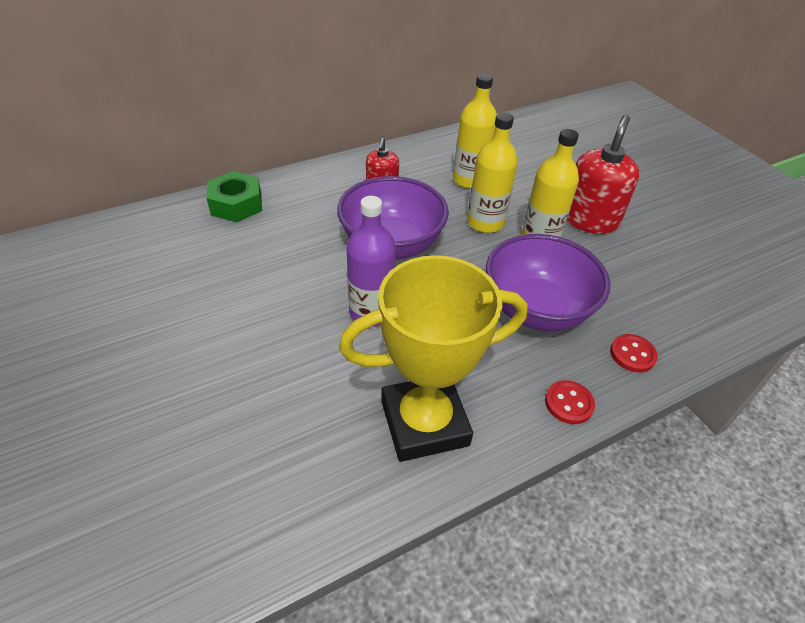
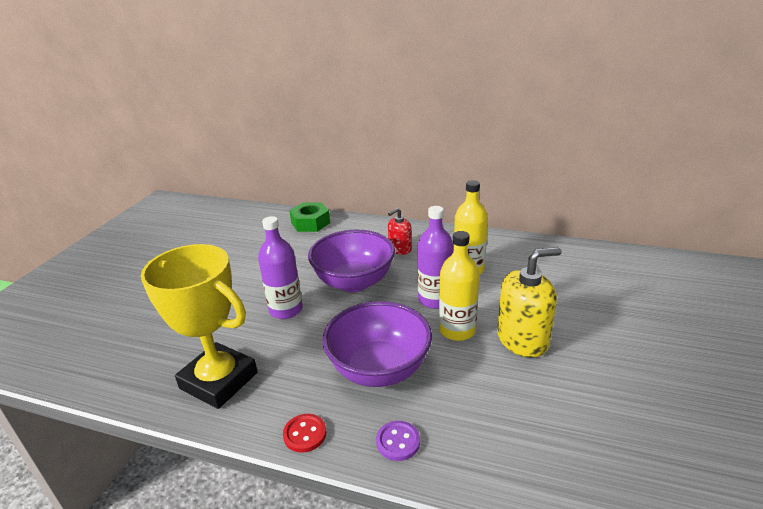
camera: 50 degrees right, 15 degrees down
(485, 222) = (434, 300): yellow bottle -> purple bottle
(589, 219) = (522, 339): red soap dispenser -> yellow soap dispenser
(632, 354) = (398, 442): red button -> purple button

